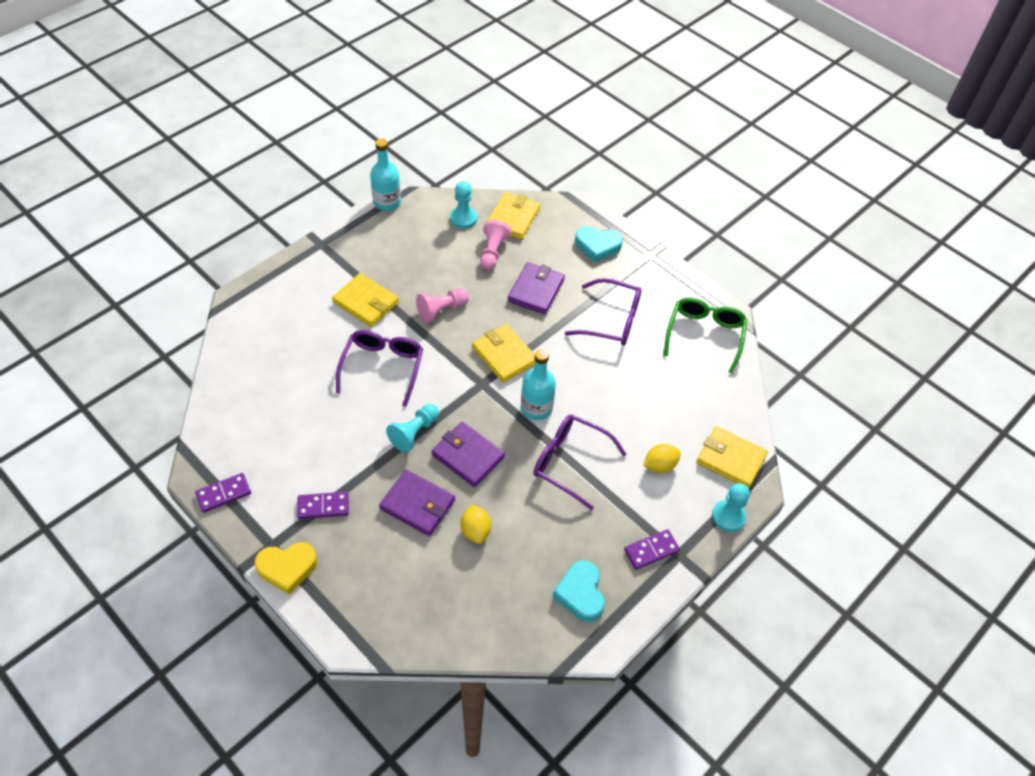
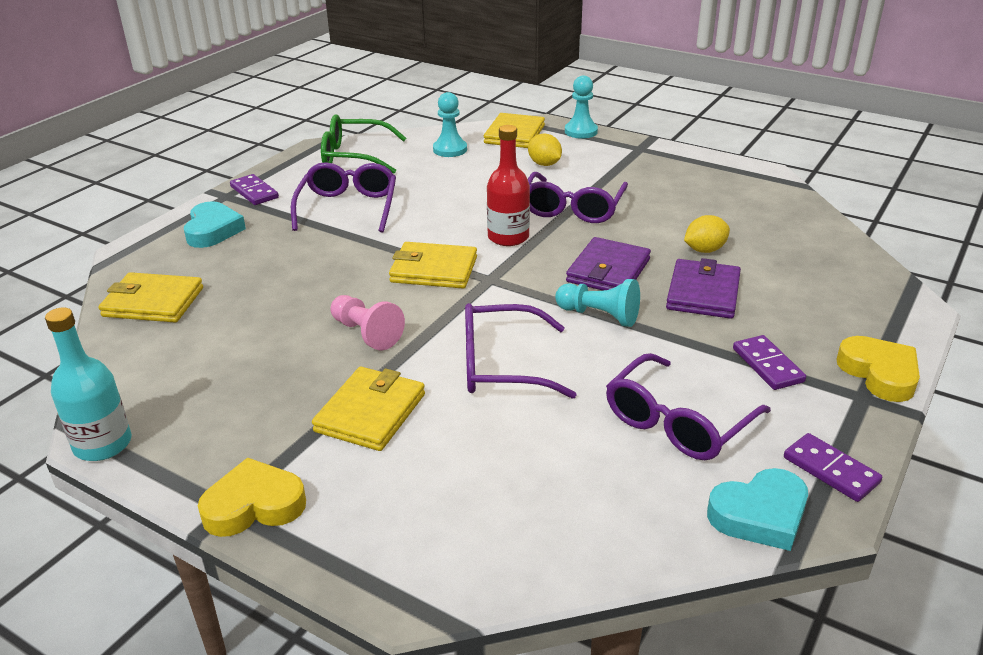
camera: 100 degrees left, 20 degrees down
(294, 436) = (677, 422): none -> purple glasses
(318, 253) = (254, 505): none -> yellow heart
(463, 218) = (153, 348): turquoise pawn -> turquoise pawn (450, 149)
(493, 252) = (232, 308): pink pawn -> none
(504, 355) = (434, 270): yellow wallet -> yellow wallet turned 60 degrees clockwise
(536, 290) = (307, 263): purple wallet -> none
(536, 408) = (508, 237): turquoise bottle -> red bottle
(580, 593) = (723, 186): turquoise heart -> turquoise heart (760, 515)
(651, 550) = (646, 160): purple domino -> purple domino (254, 192)

